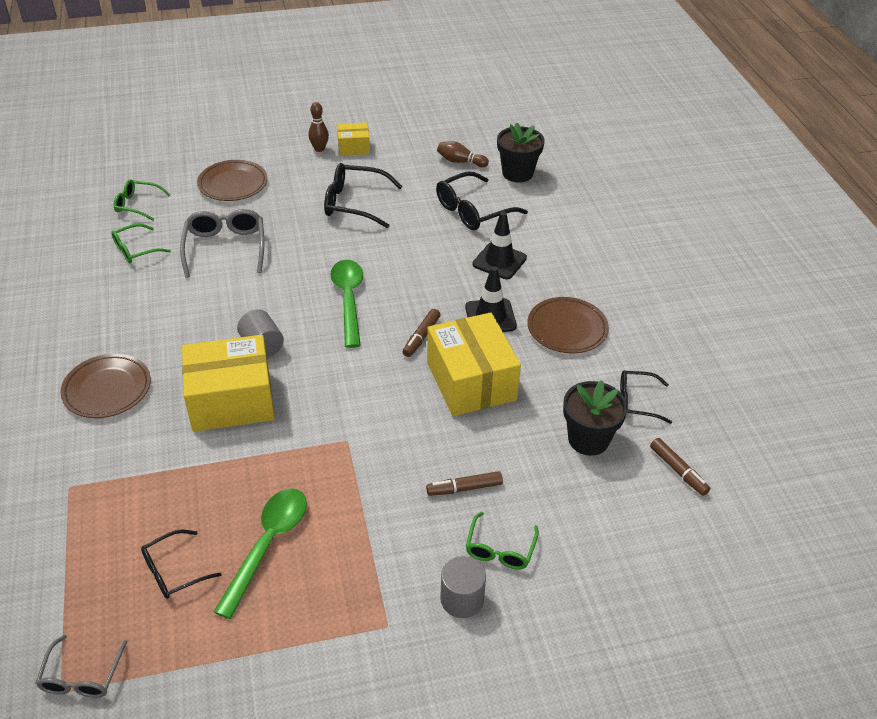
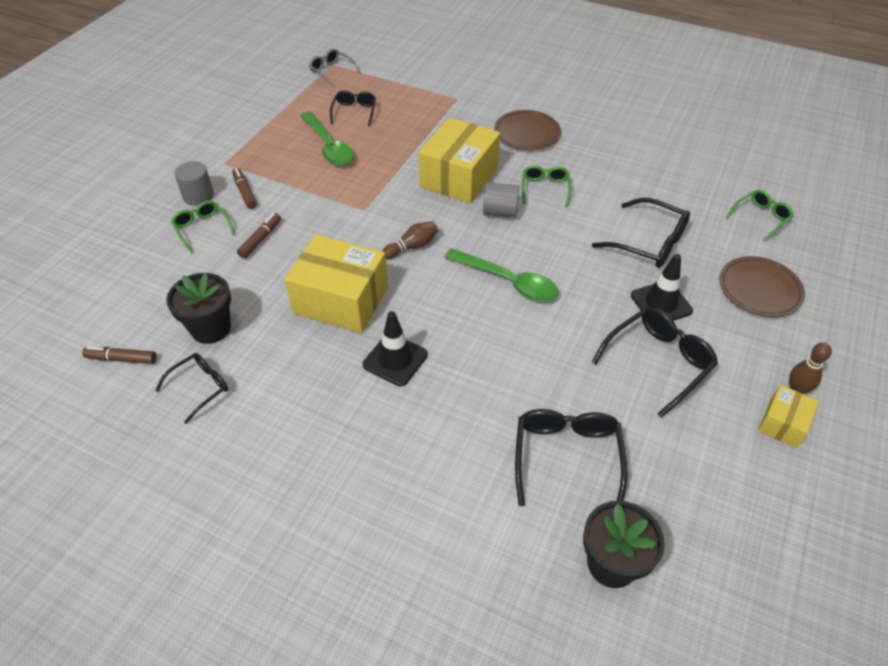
camera: 130 degrees right, 5 degrees up
(136, 250) = (686, 195): green glasses -> green glasses (545, 189)
(225, 248) = (648, 243): grey glasses -> black glasses
(421, 337) = (419, 300): brown marker -> brown marker (245, 192)
(460, 161) = (682, 515): brown bowling pin -> brown bowling pin (412, 246)
(499, 261) = (462, 420): black traffic cone -> black traffic cone (661, 303)
(567, 328) = (323, 404): brown plate -> none

